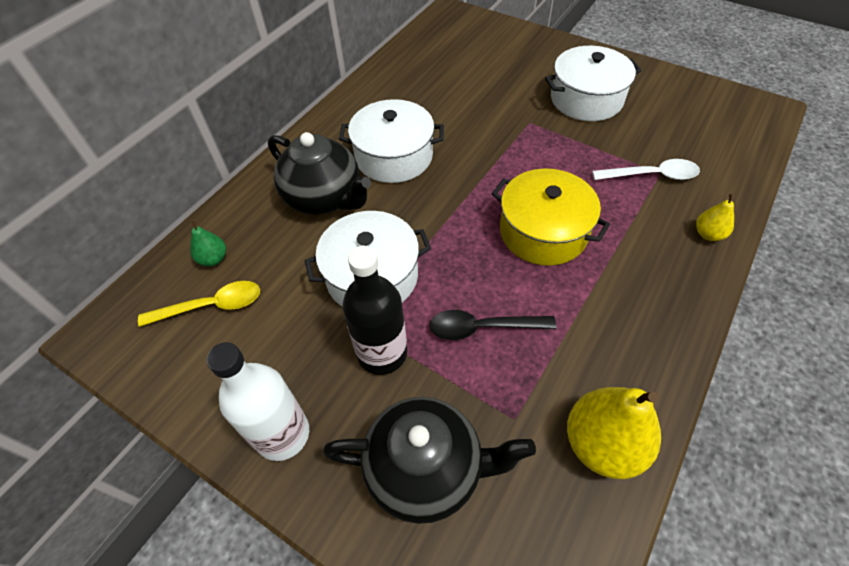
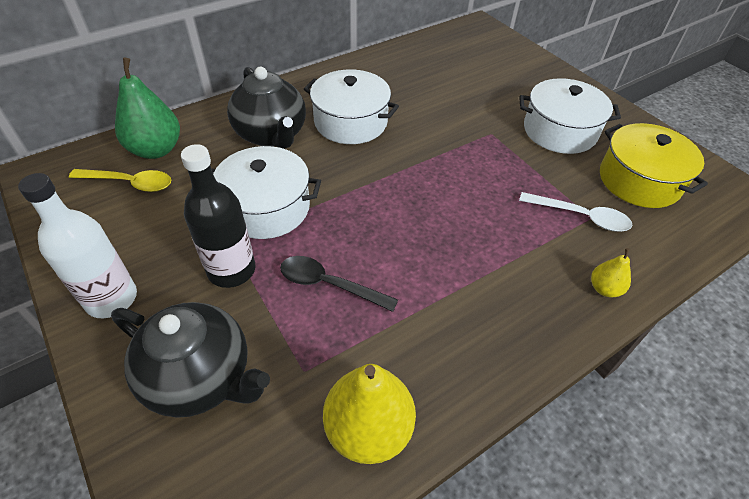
camera: 20 degrees right, 5 degrees down
(213, 259) = (156, 150): green pear -> green pear, size x1.98
(543, 232) = (440, 227): yellow pot -> yellow pot (639, 180)

